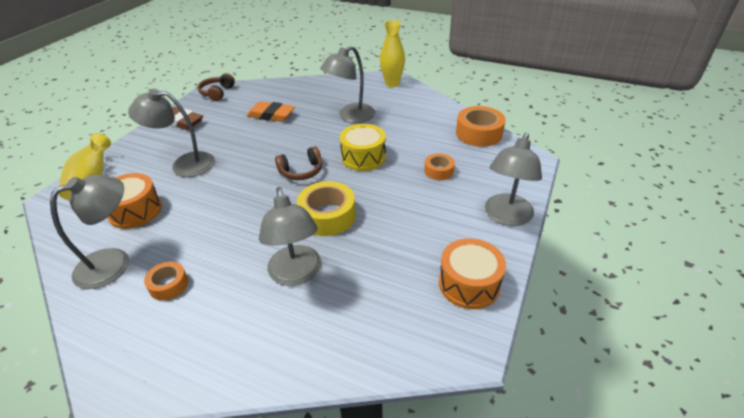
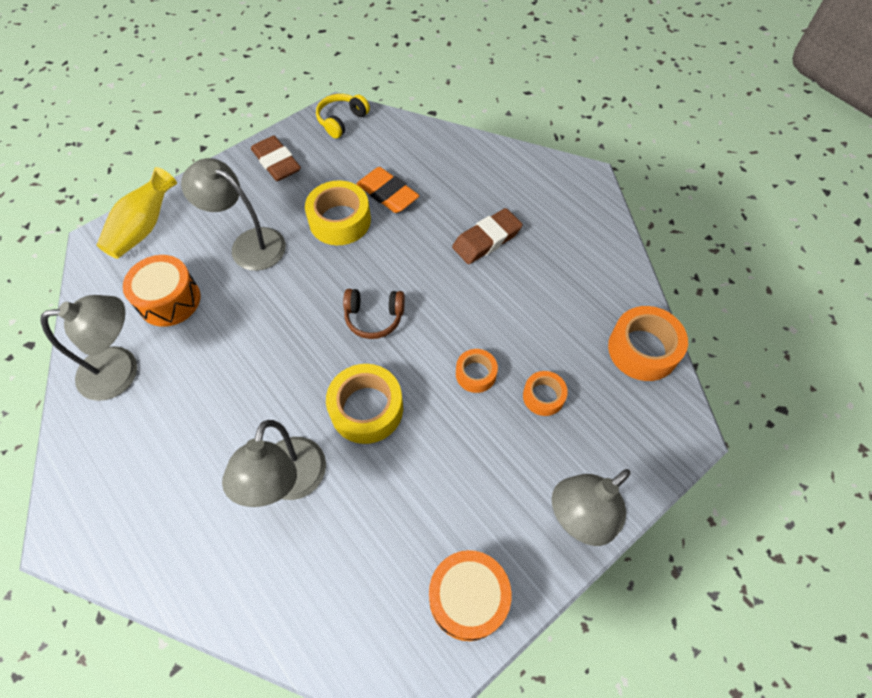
camera: 25 degrees right, 20 degrees up
(169, 285) = (159, 430): orange tape -> orange tape (475, 374)
(217, 93) = (341, 120): brown headphones -> yellow headphones
(246, 135) = (340, 220): none -> yellow tape
(350, 116) = (487, 240): grey lamp -> brown eraser
(363, 157) = (461, 326): yellow drum -> none
(392, 84) = (581, 193): yellow vase -> none

